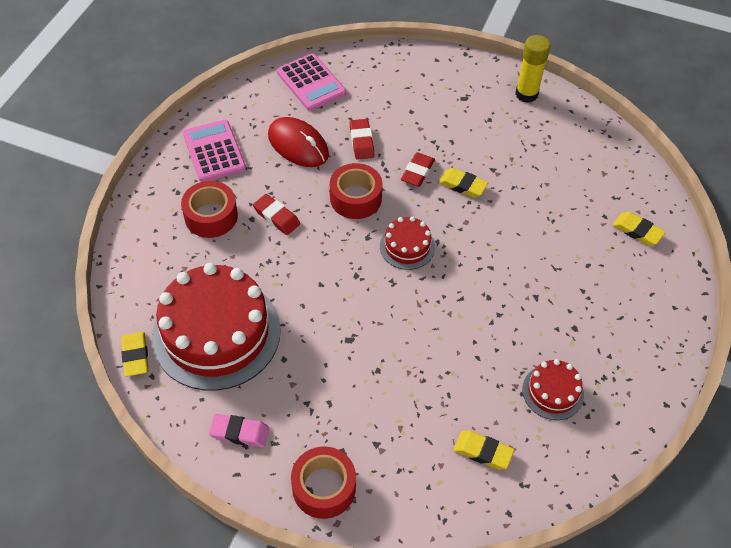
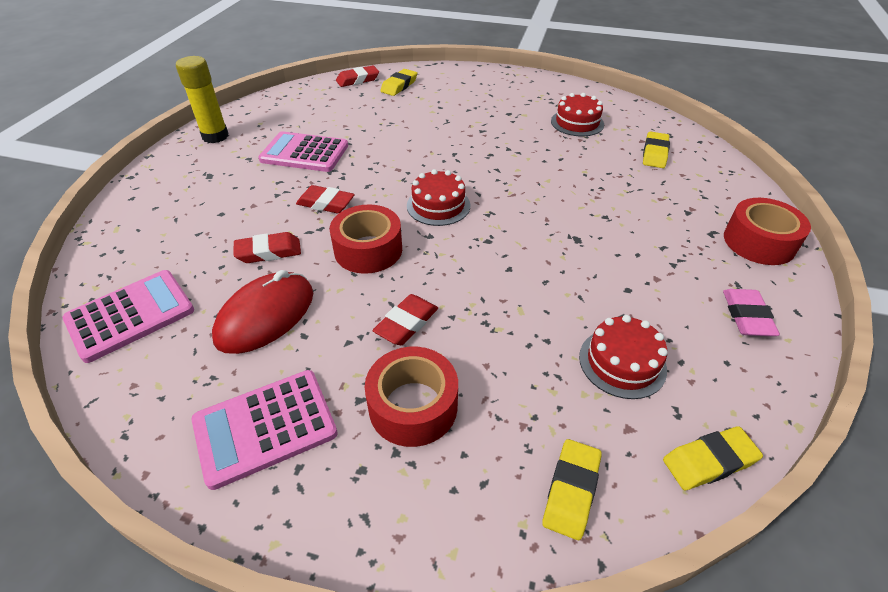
camera: 95 degrees left, 10 degrees down
(216, 333) = (622, 362): red cake -> red cake, size x0.46
(462, 185) = (347, 172): yellow eraser -> yellow eraser (571, 491)
(496, 156) = (304, 153): none -> pink calculator
(649, 194) = (358, 80): none -> red eraser

